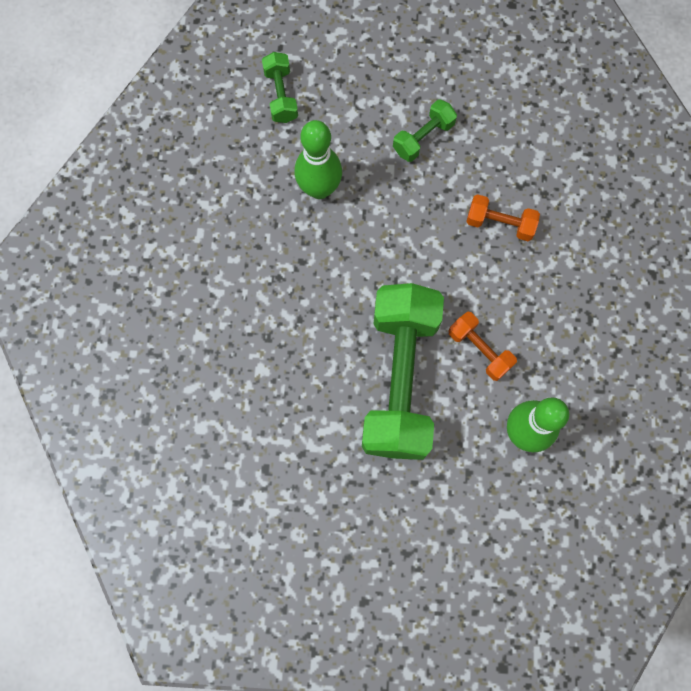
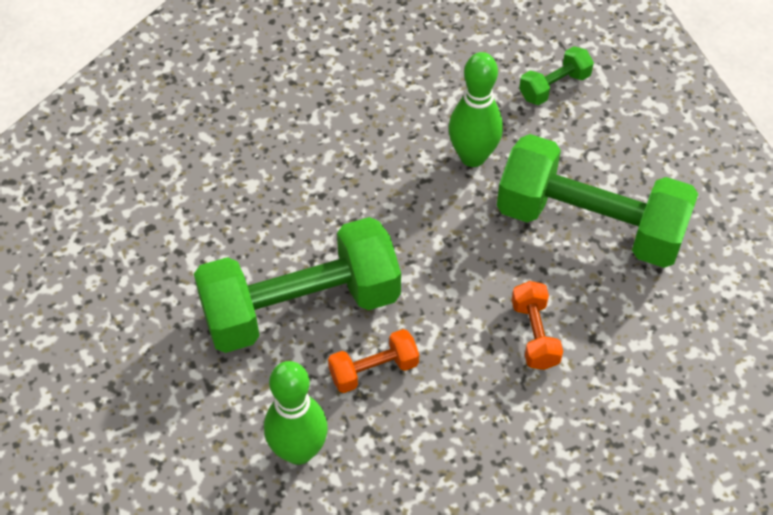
camera: 65 degrees right, 20 degrees down
(423, 137) = (590, 224): green dumbbell -> green dumbbell, size x2.29
(479, 350) = (373, 370): orange dumbbell -> orange dumbbell turned 45 degrees clockwise

